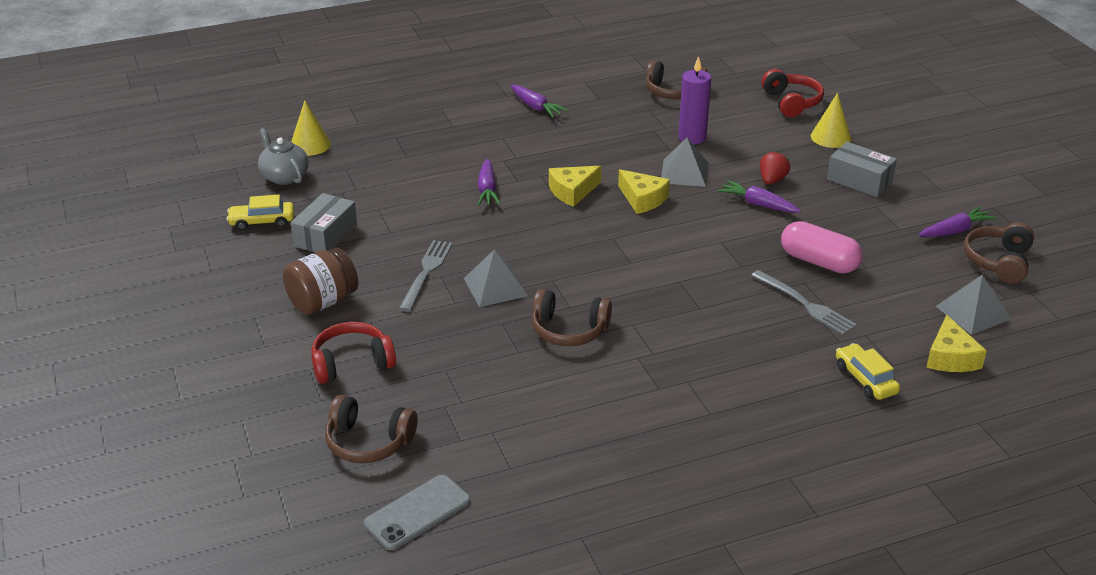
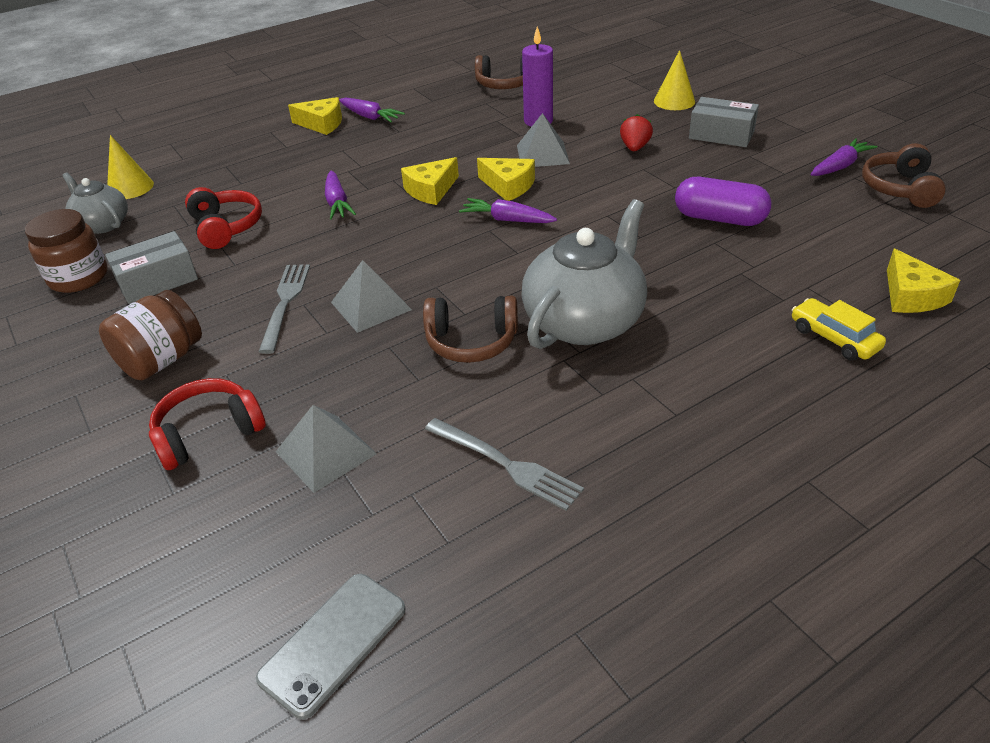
camera: 10 degrees left, 5 degrees up
(262, 222) = (79, 277): yellow car -> brown jar
(325, 235) = (157, 281): grey box -> grey box turned 45 degrees clockwise
(368, 442) = (245, 543): brown headphones -> none
(490, 107) = (322, 124): none -> yellow cheese
(666, 330) = (584, 321): none -> grey teapot
(758, 204) = (630, 172): purple carrot -> purple carrot (507, 220)
(791, 102) = (622, 77): red headphones -> red headphones (226, 227)
(806, 304) = (727, 265): grey fork -> grey fork (507, 465)
(819, 262) = (719, 218): pink capsule -> purple capsule
(972, 312) = (905, 243): grey pyramid -> grey pyramid (325, 452)

